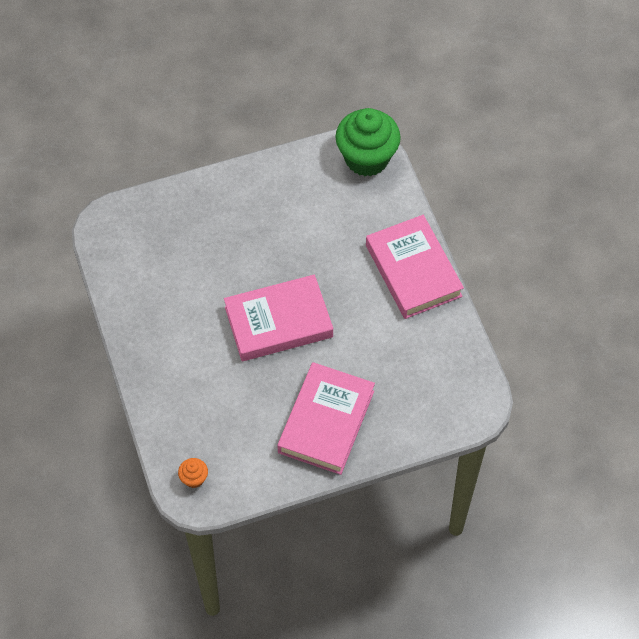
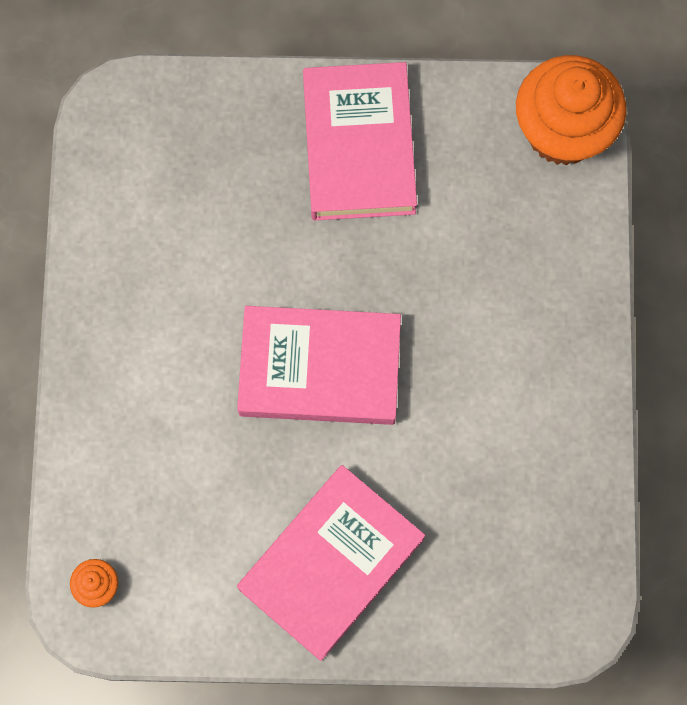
camera: 20 degrees right, 15 degrees up
(367, 158) = (562, 131): green cupcake -> orange cupcake
(413, 271) = (562, 354): pink book -> pink book (358, 146)

